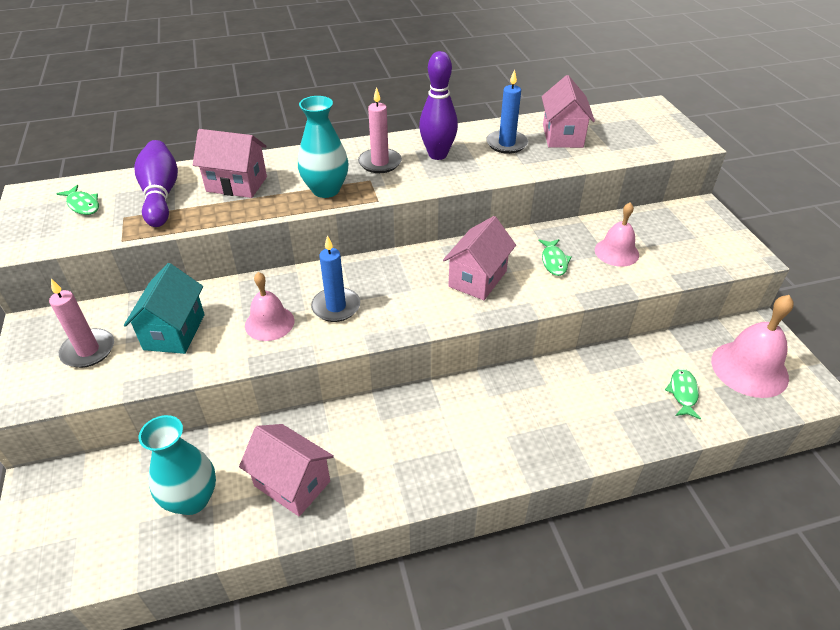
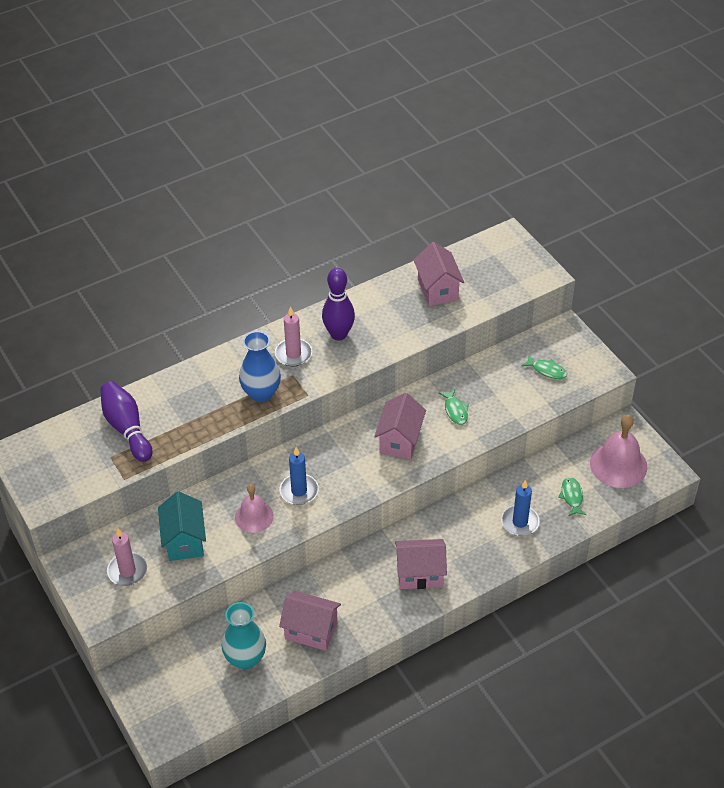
camera: 15 degrees left, 5 degrees up
(83, 205) = (68, 452): green fish -> green fish (547, 370)
(236, 184) = (184, 403): pink house -> pink house (420, 574)
(326, 190) = (261, 393): turquoise vase -> blue vase
(506, 144) = (393, 309): blue candle -> blue candle (520, 522)
(616, 252) = (502, 390): pink bell -> none

